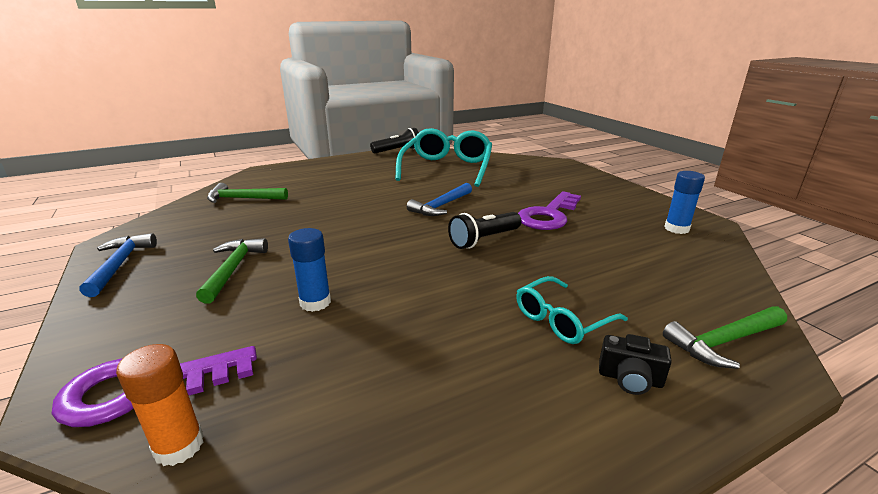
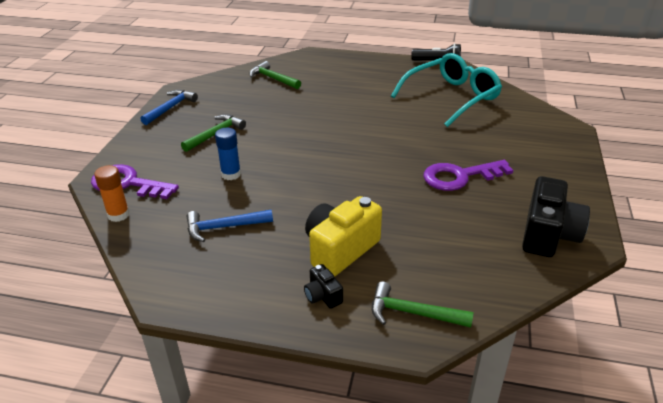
camera: 40 degrees right, 10 degrees up
(441, 206) = (390, 135): blue hammer -> blue hammer (224, 227)
(484, 240) = (378, 176): black flashlight -> none
(562, 319) = (340, 249): turquoise glasses -> yellow camera
(676, 229) = (548, 234): blue glue stick -> black camera

